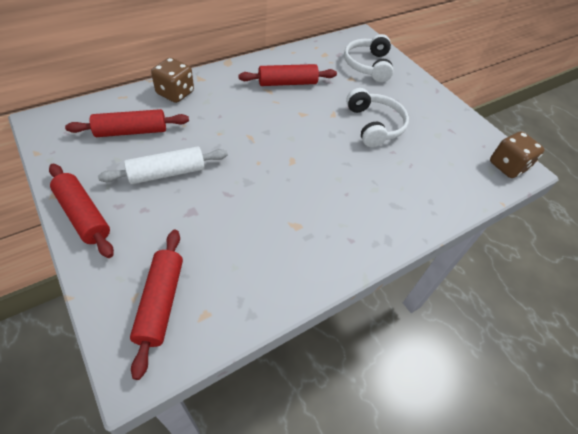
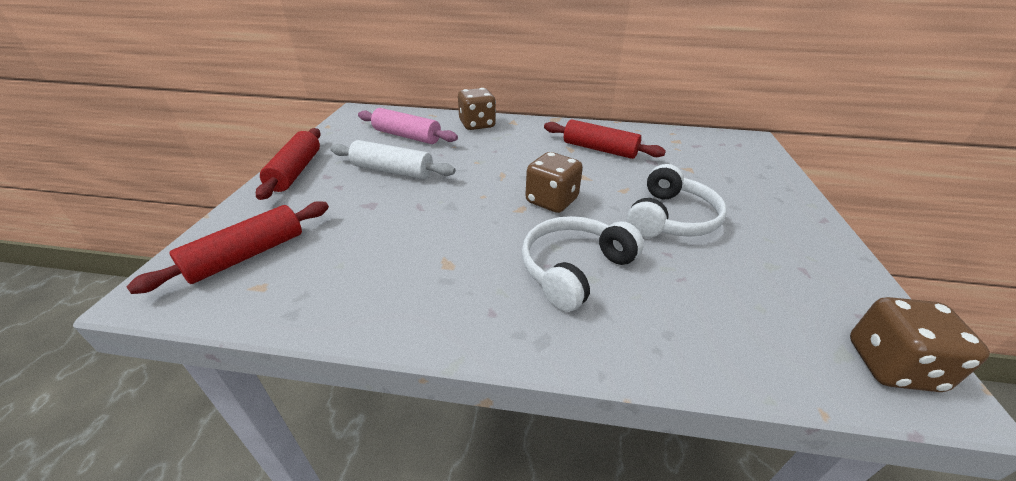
camera: 45 degrees right, 15 degrees down
(131, 131) = (407, 136): red rolling pin -> pink rolling pin
(303, 145) = (551, 201): none -> brown dice
(368, 65) = (728, 165): white headphones -> white headphones (574, 269)

